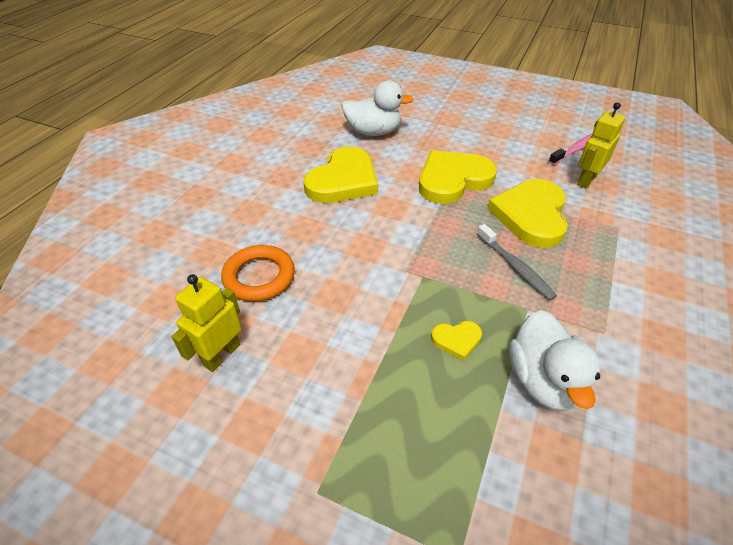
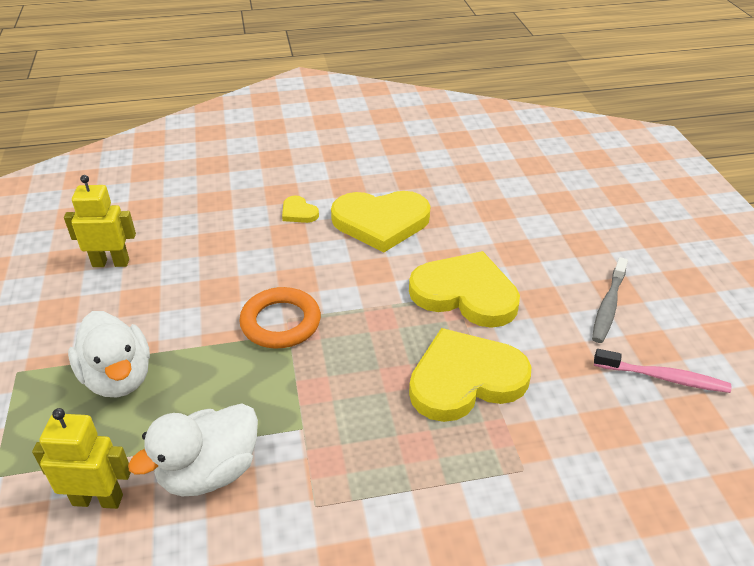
camera: 55 degrees right, 5 degrees down
(259, 277) = (206, 238): orange ring -> orange ring (280, 322)
(373, 132) = (486, 203): white duck -> white duck (118, 378)
(456, 339) = (220, 389): yellow heart -> yellow heart (298, 212)
(515, 267) = (360, 396): grey toothbrush -> grey toothbrush (608, 306)
(586, 180) = (597, 408): yellow robot -> yellow robot (98, 499)

